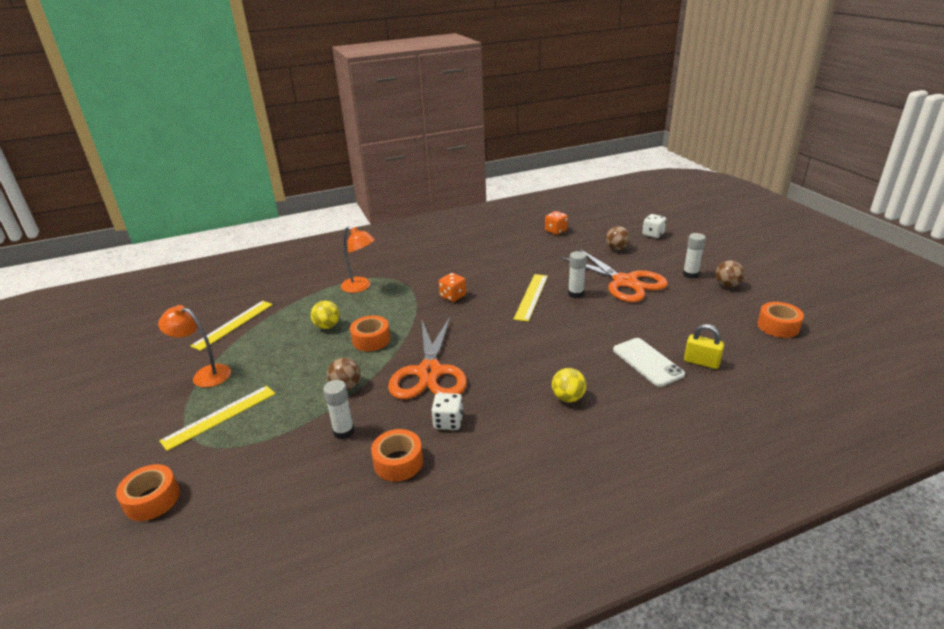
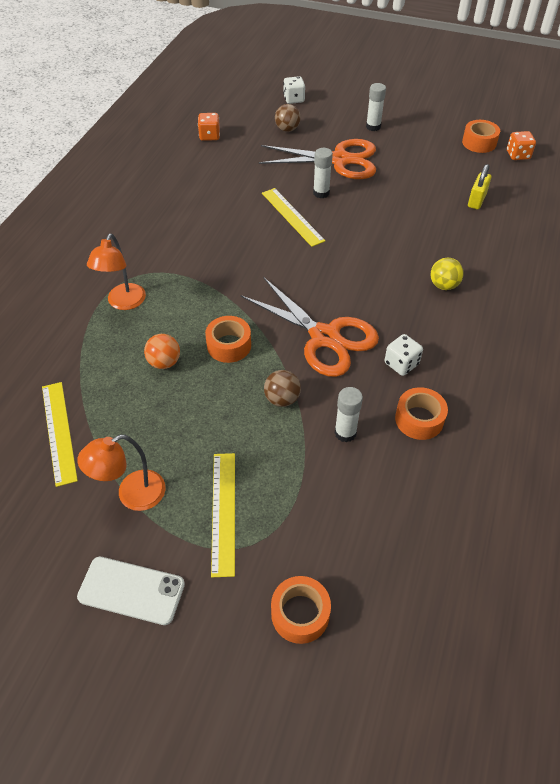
camera: 50 degrees left, 20 degrees up
(327, 326) = (164, 362): yellow ball -> orange ball
(361, 287) = (123, 303): orange lamp -> orange lamp turned 120 degrees clockwise
(453, 296) = (228, 257): orange dice -> orange dice (518, 155)
(647, 362) = (448, 222): white phone -> white phone (131, 590)
(701, 362) = (476, 200): yellow padlock -> yellow padlock turned 45 degrees counterclockwise
(727, 285) = (408, 123): brown ball -> none

